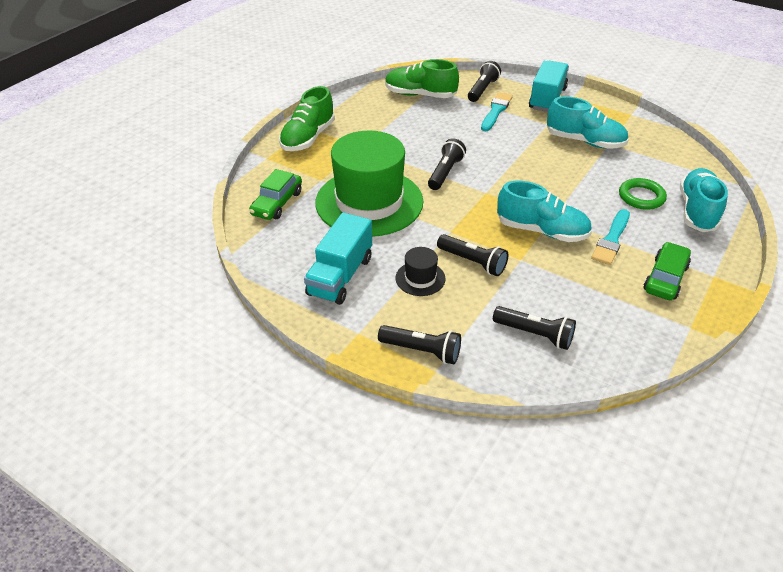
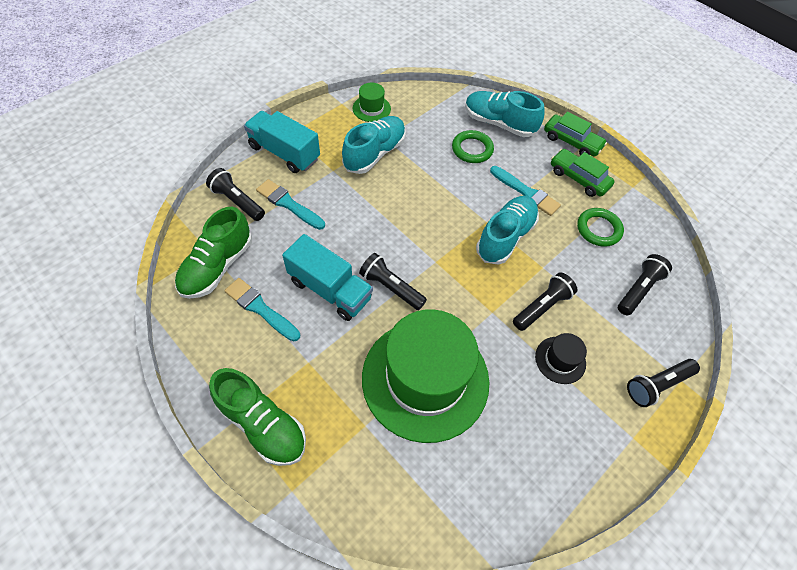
camera: 80 degrees left, 15 degrees up
(277, 203) = (401, 490): green car -> green car (571, 142)
(340, 276) = (548, 438): turquoise truck -> turquoise truck (330, 289)
(395, 118) = (260, 308): none -> turquoise brush
(421, 351) = (657, 385): black flashlight -> black flashlight turned 150 degrees counterclockwise
(599, 298) = (598, 229): none -> green ring
(640, 130) = (371, 108): none -> green hat

